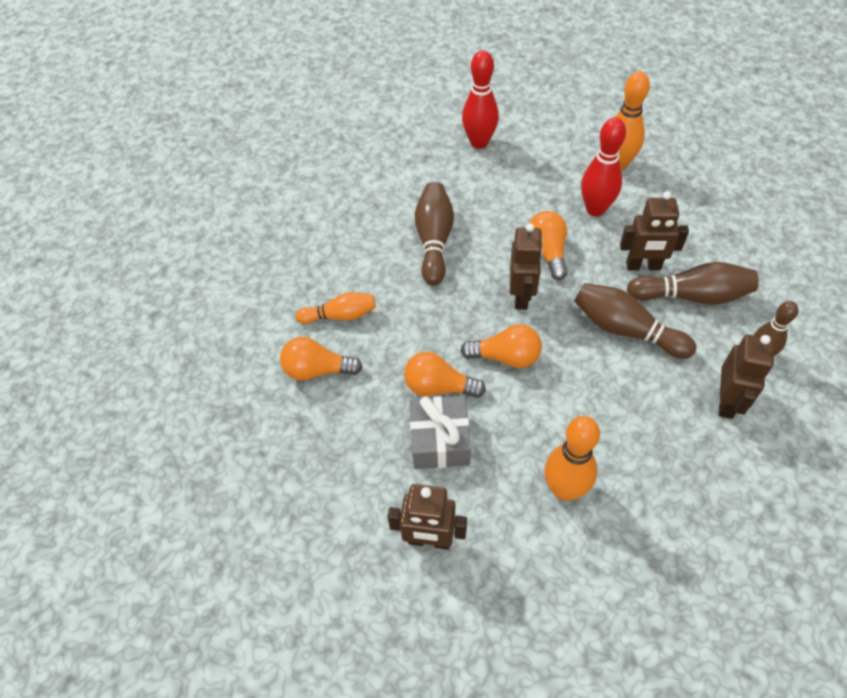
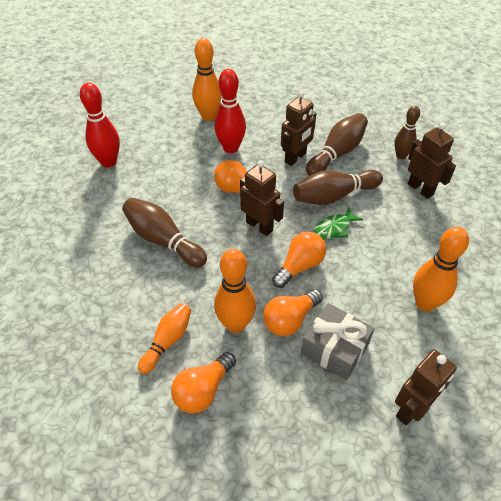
camera: 55 degrees left, 5 degrees down
(397, 350) = (235, 324): none -> orange bowling pin
(582, 356) = (334, 228): none -> green fish

